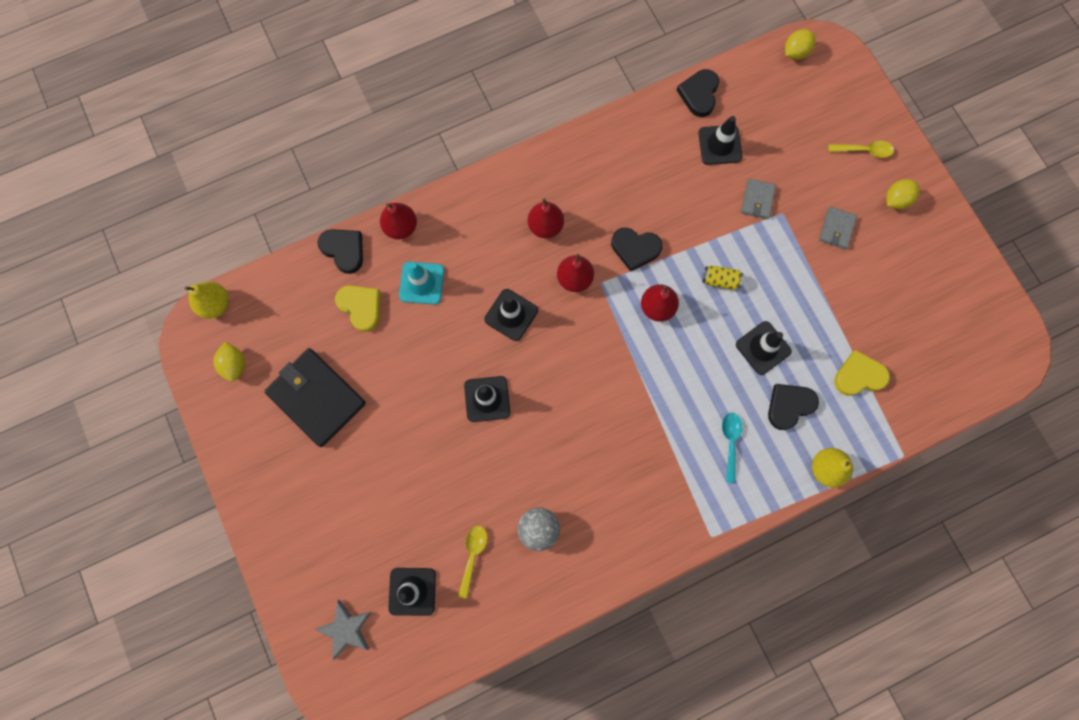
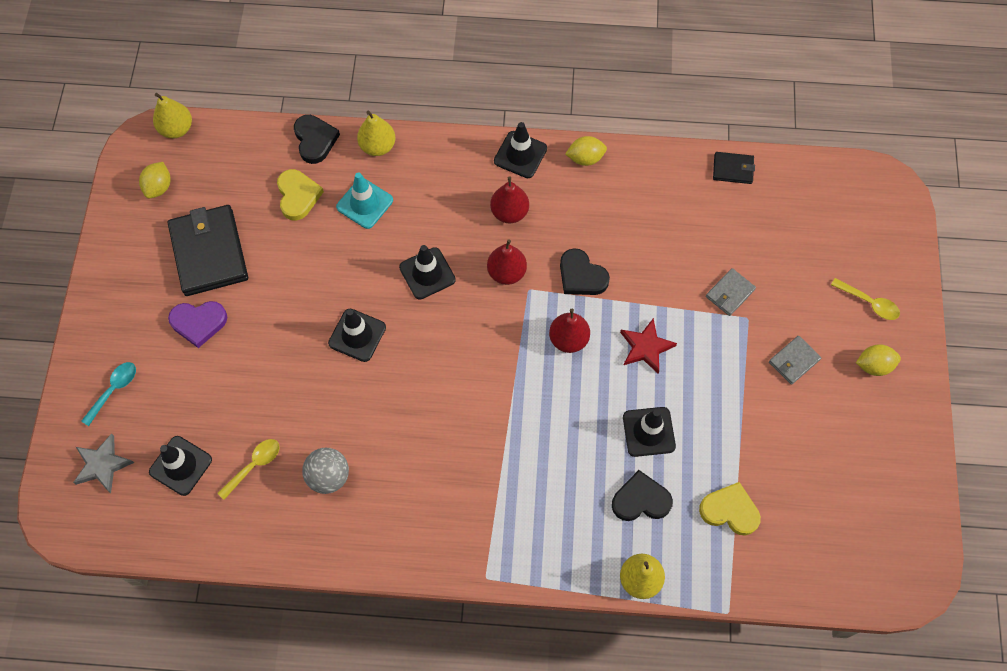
camera: 30 degrees right, 10 degrees down
(348, 463) = (198, 323): none -> purple heart
(401, 227) = (378, 146): red pear -> yellow pear
(699, 94) = (733, 169): black heart -> black wallet
(720, 145) = (724, 225): black traffic cone -> black traffic cone (520, 155)
(720, 280) = (646, 347): yellow can -> red star
(730, 442) = (560, 501): turquoise spoon -> turquoise spoon (114, 390)
(795, 52) = (855, 178): yellow lemon -> yellow lemon (585, 158)

